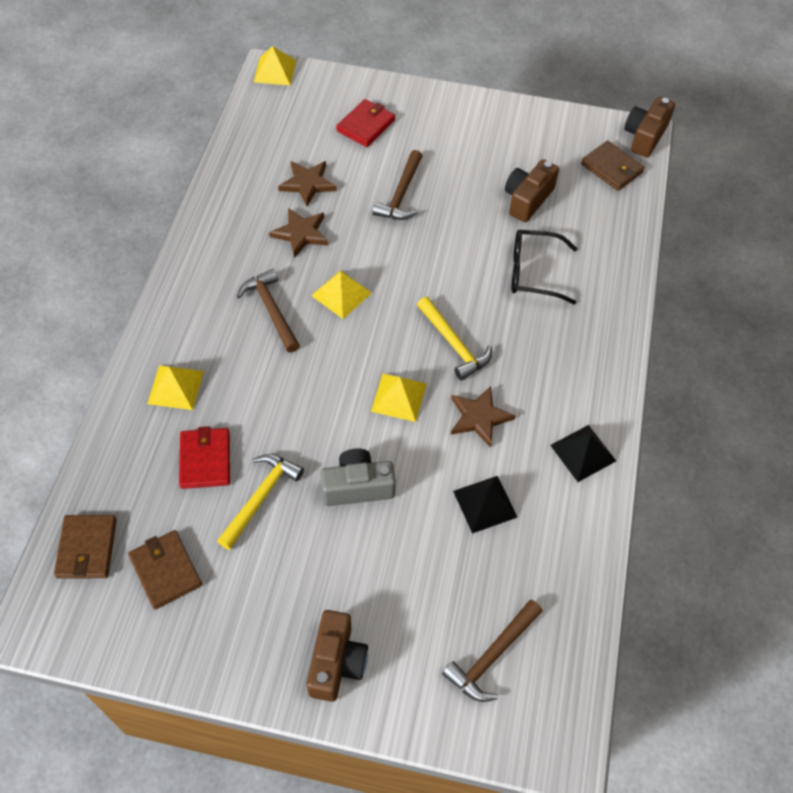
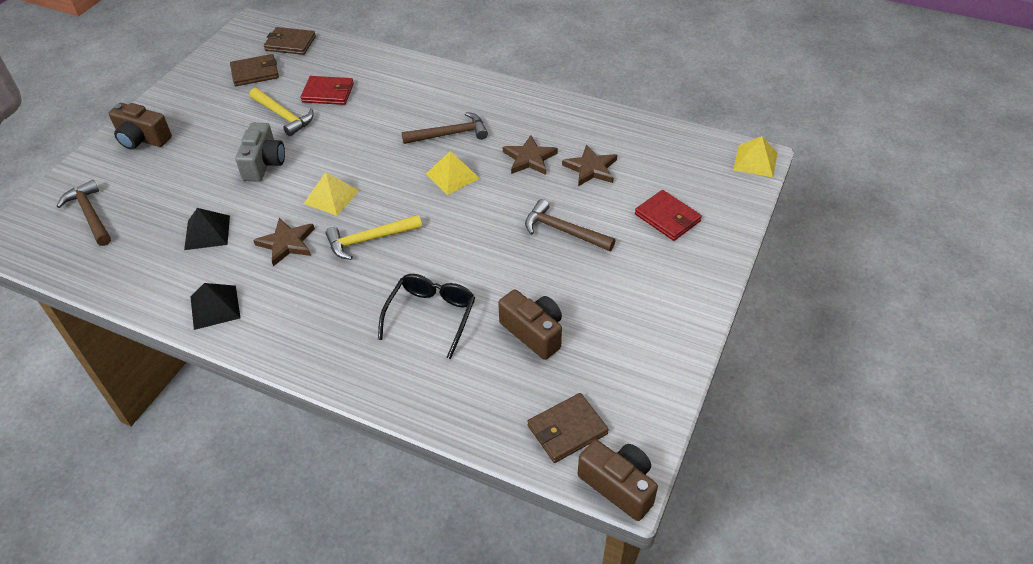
camera: 105 degrees right, 10 degrees down
(175, 387) = (396, 83): yellow pyramid -> none

